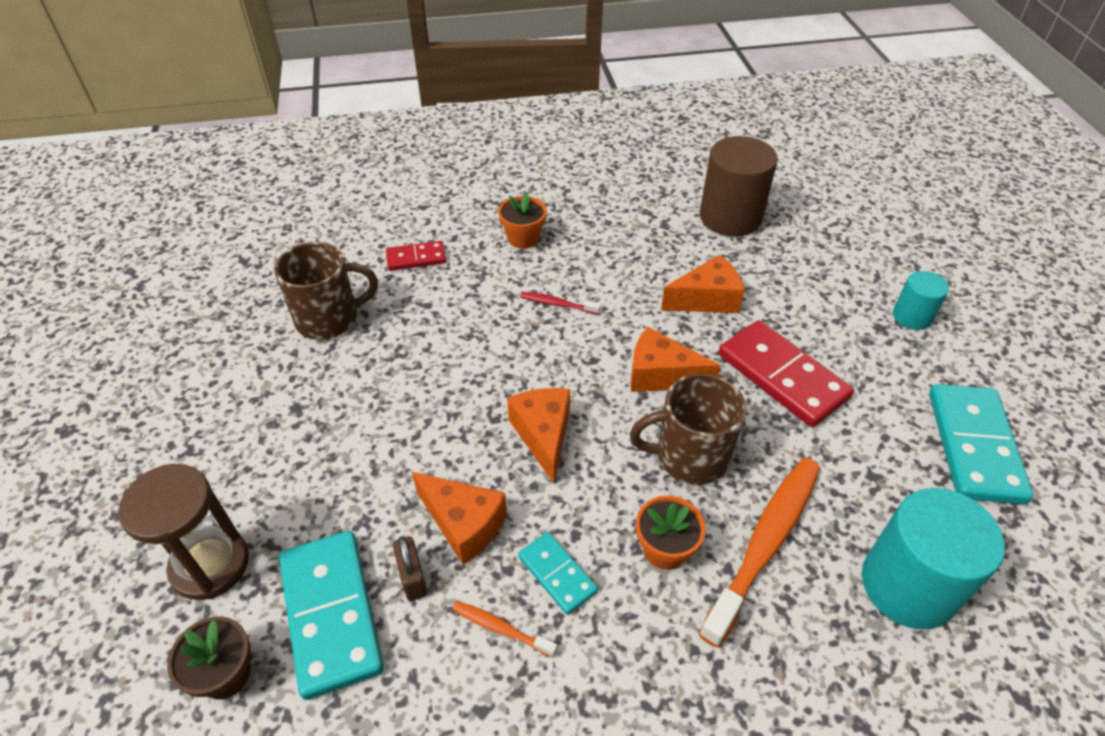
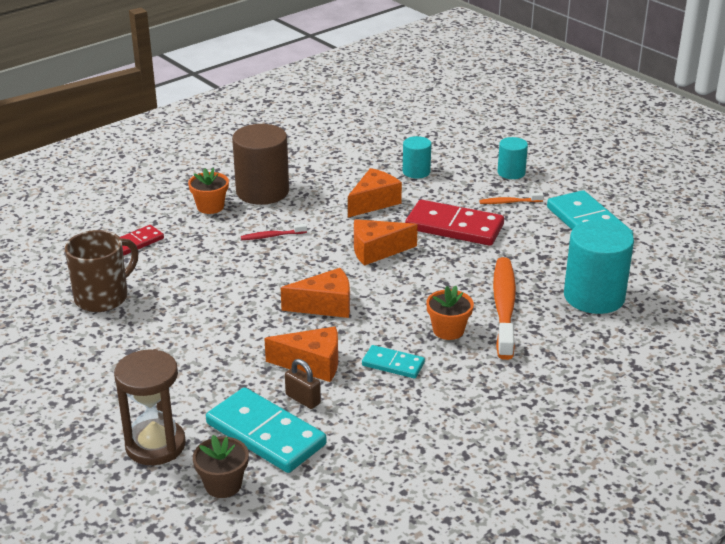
camera: 30 degrees left, 15 degrees down
(501, 628) = (380, 399): orange toothbrush -> orange toothbrush (509, 202)
(543, 435) = (325, 305): orange cheese -> orange cheese turned 120 degrees clockwise
(689, 456) = (428, 284): brown mug -> none
(730, 217) = (353, 152): brown cylinder -> brown cylinder (262, 191)
(788, 272) = (416, 172): none -> turquoise cylinder

